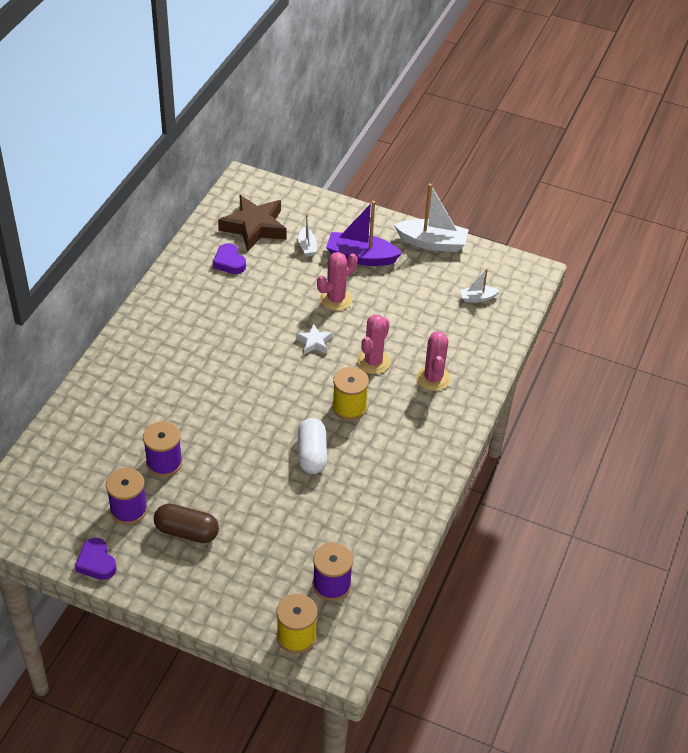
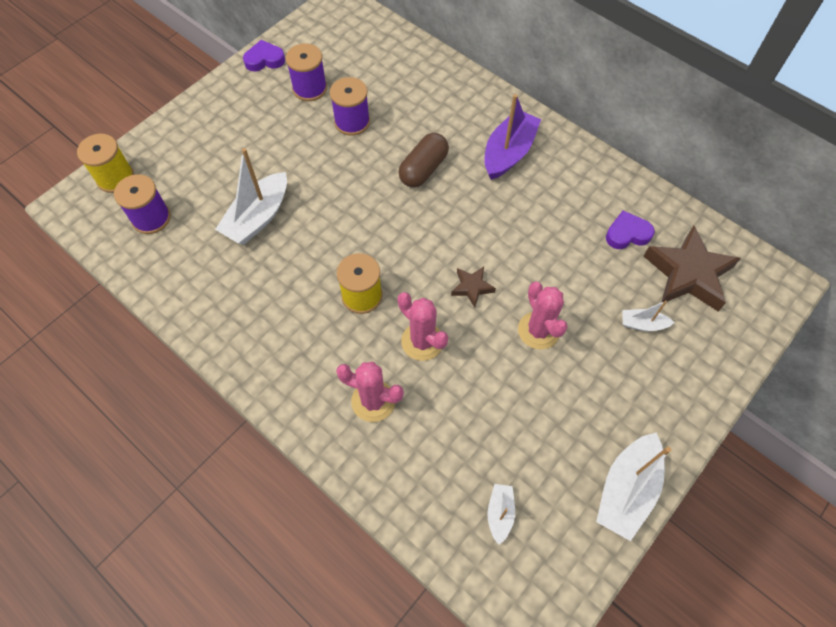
camera: 110 degrees right, 15 degrees up
(187, 531) = (266, 124): brown capsule -> brown capsule (423, 169)
(300, 501) = (258, 217): none -> white boat
(312, 454) = (311, 242): white capsule -> none
(314, 342) = (472, 287): white star -> brown star
(361, 257) = (612, 383): purple boat -> purple boat (508, 153)

